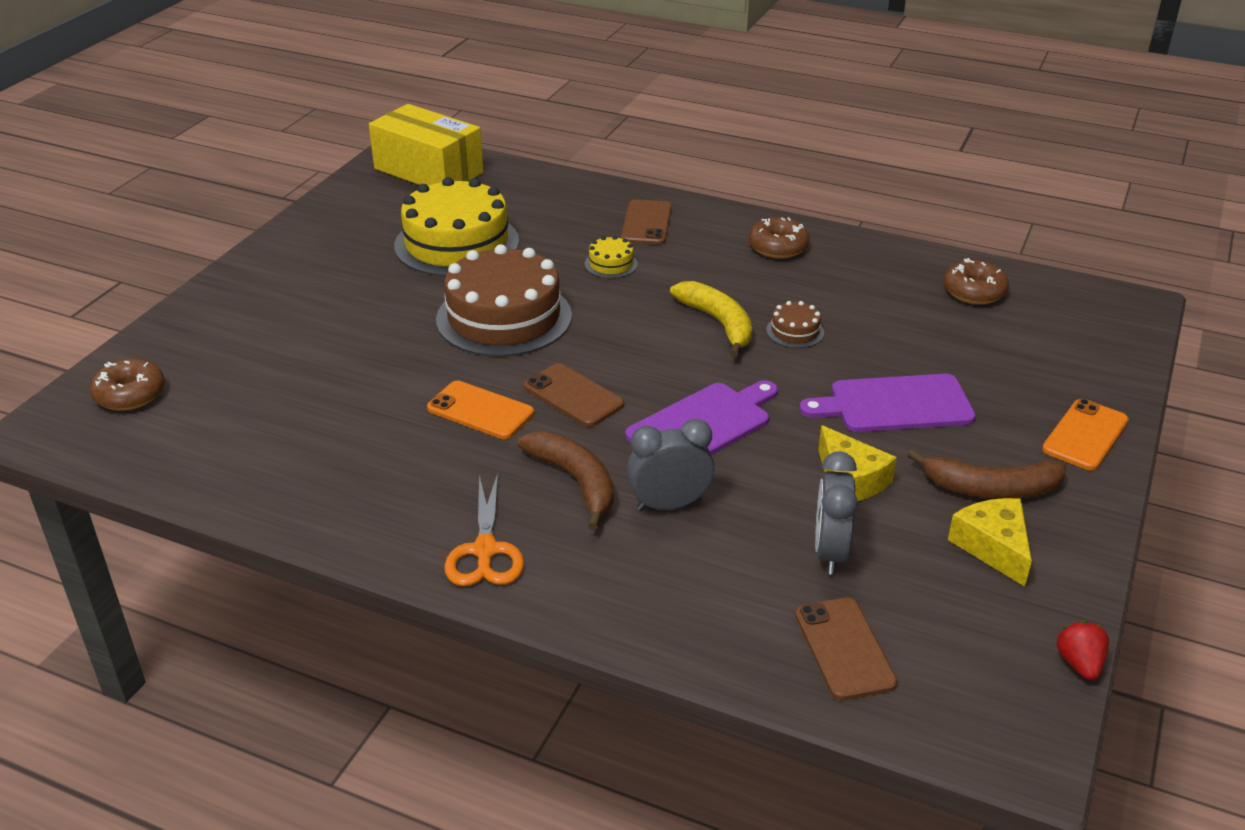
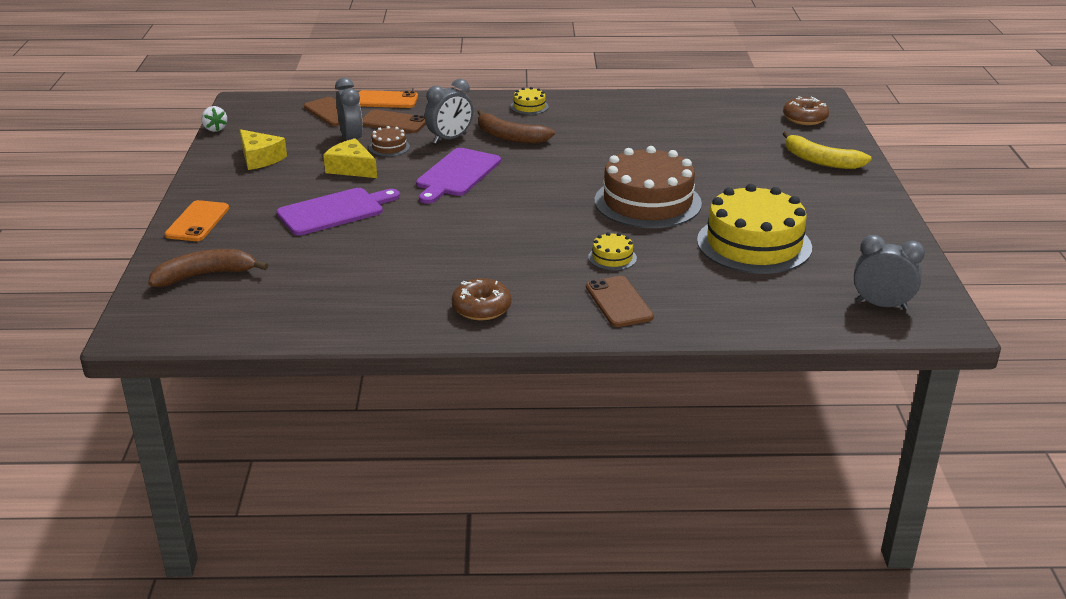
camera: 155 degrees right, 5 degrees down
(428, 171) = (881, 305): yellow box -> grey clock
(480, 411) = (598, 153): orange phone -> orange phone (386, 100)
(485, 551) = (529, 106): orange scissors -> yellow cake
(573, 396) = (550, 171): brown phone -> brown phone (393, 122)
(718, 323) = (489, 233): yellow banana -> yellow banana (820, 161)
(795, 331) = (427, 241): brown cake -> brown cake (389, 147)
(974, 292) = (286, 308): brown donut -> none
(990, 488) = (263, 182): brown banana -> brown banana (205, 275)
(1079, 663) = (215, 129): red strawberry -> white strawberry

